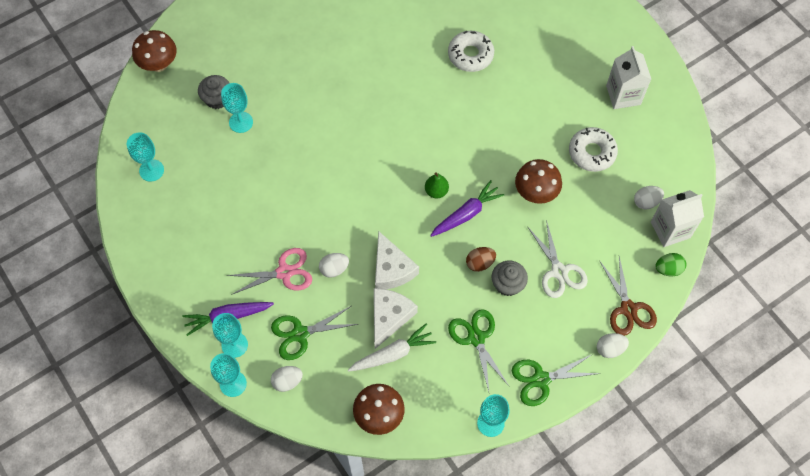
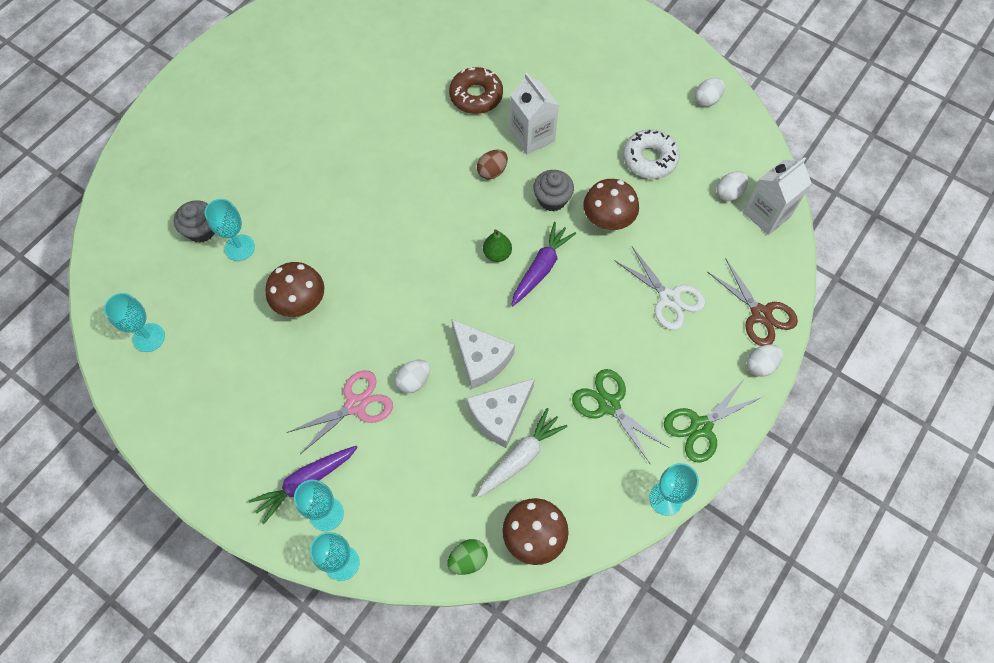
camera: 20 degrees left, 0 degrees up
(159, 64) = (116, 212): brown mushroom -> brown mushroom (301, 303)
(287, 381) = (408, 536): white egg -> white egg (707, 100)
(300, 334) = (402, 472): green scissors -> none
(389, 317) = (500, 415): white cheese -> white cheese turned 135 degrees counterclockwise
(470, 55) = (476, 96): white donut -> brown donut
(480, 263) = (578, 318): brown egg -> brown egg (492, 171)
(507, 284) = (619, 331): grey cupcake -> grey cupcake (552, 199)
(623, 95) = (656, 89): white carton -> white carton (532, 136)
(668, 269) = (783, 257): green egg -> green egg (468, 560)

